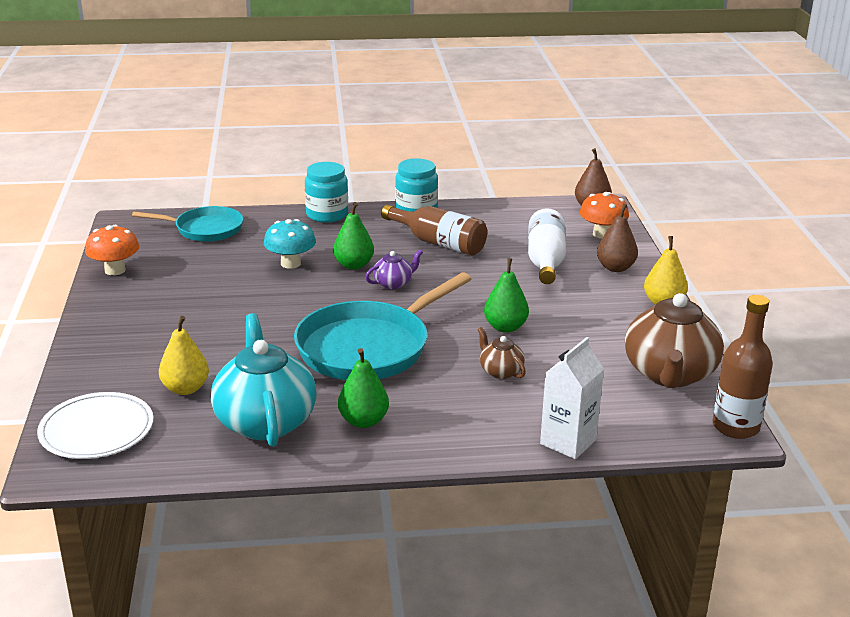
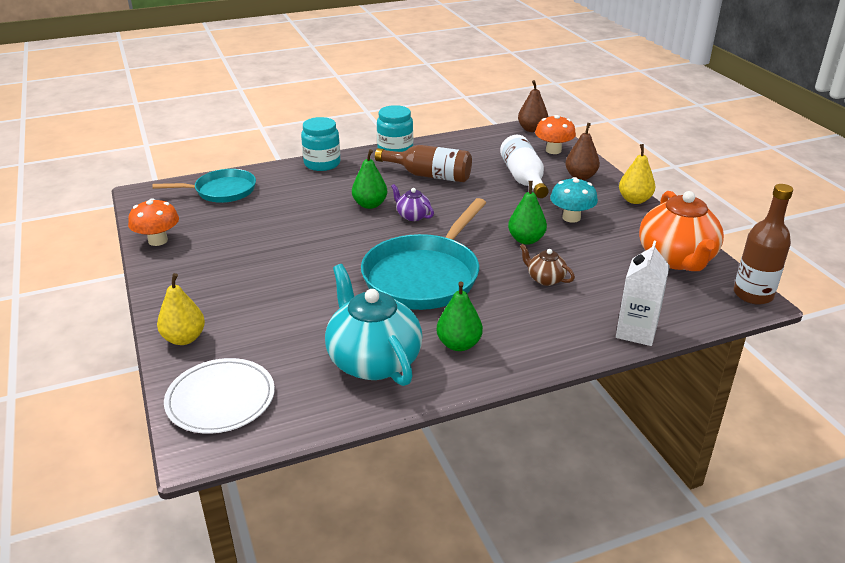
camera: 15 degrees left, 5 degrees up
(185, 389) = (283, 342): yellow pear -> yellow pear (184, 338)
(290, 263) = (315, 211): turquoise mushroom -> turquoise mushroom (571, 217)
(393, 283) = (412, 216): purple teapot -> purple teapot turned 90 degrees counterclockwise
(669, 374) = (676, 259): brown teapot -> orange teapot

